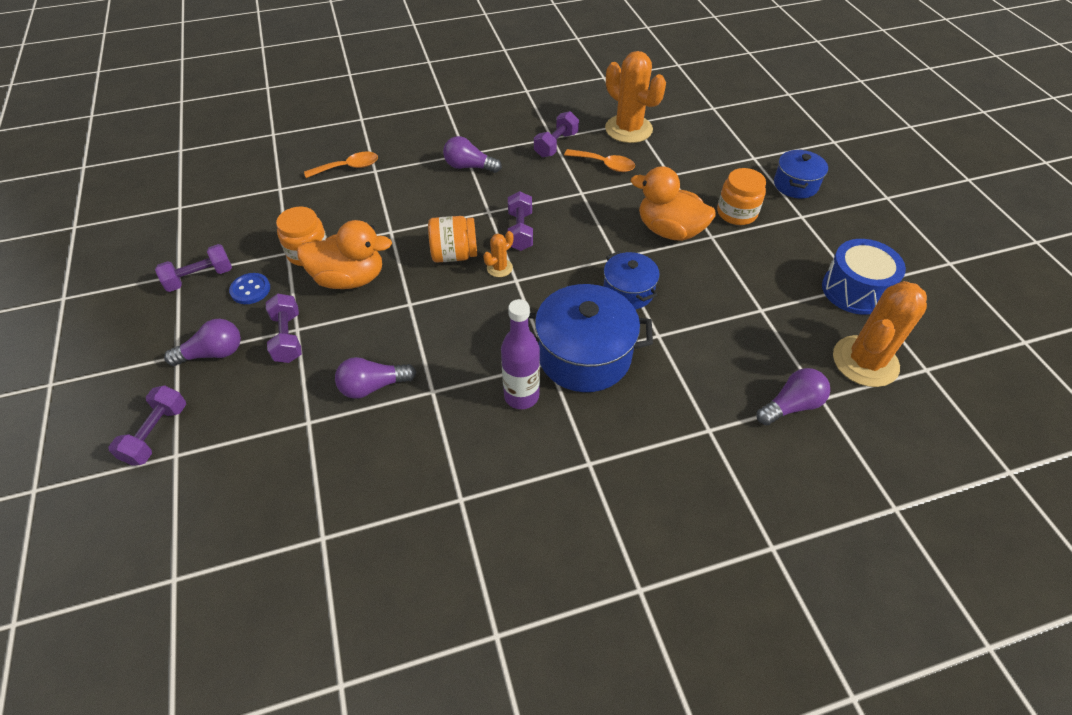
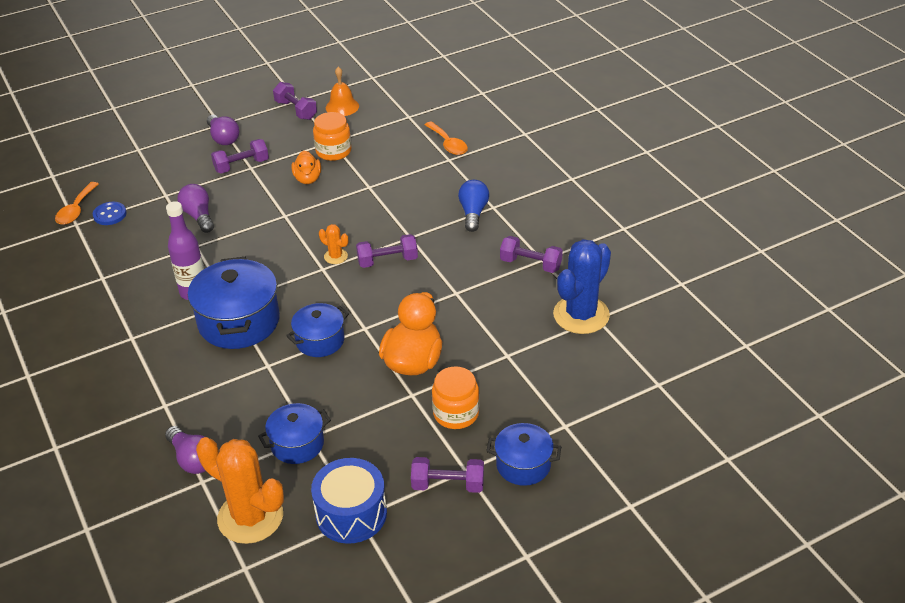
camera: 80 degrees right, 10 degrees down
(156, 434) = (154, 137): purple dumbbell -> purple dumbbell (448, 485)
(222, 237) = (342, 106): none -> orange bell
(250, 290) = (287, 136): blue button -> blue button (110, 214)
(349, 278) = (308, 179): orange duck -> orange duck, size x0.59
(454, 255) = (347, 228): orange jar -> none
(469, 167) = (473, 213): purple light bulb -> blue light bulb
(604, 165) = (508, 303): orange spoon -> orange spoon (76, 210)
(628, 129) = (581, 315): orange cactus -> blue cactus
(771, 320) = (297, 444): none -> blue pot

